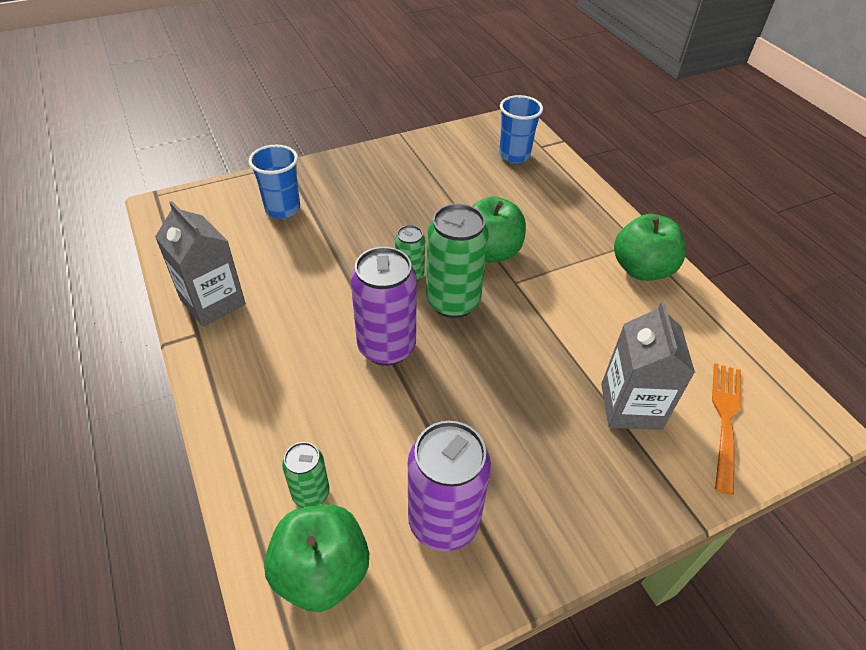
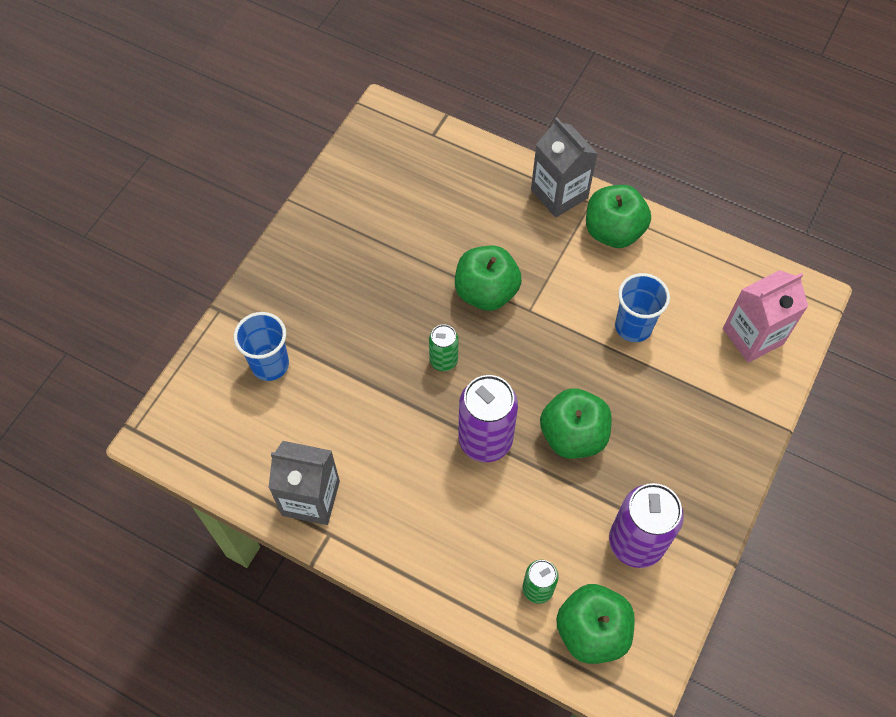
camera: 35 degrees left, 15 degrees up
(453, 302) = (498, 363): green can -> none
(467, 391) = (573, 435): none -> green apple
(514, 155) = (418, 162): blue cup -> blue cup (633, 326)
(631, 406) = (688, 368): grey carton -> grey carton (559, 194)
(725, 420) = (752, 336): orange fork -> pink carton

